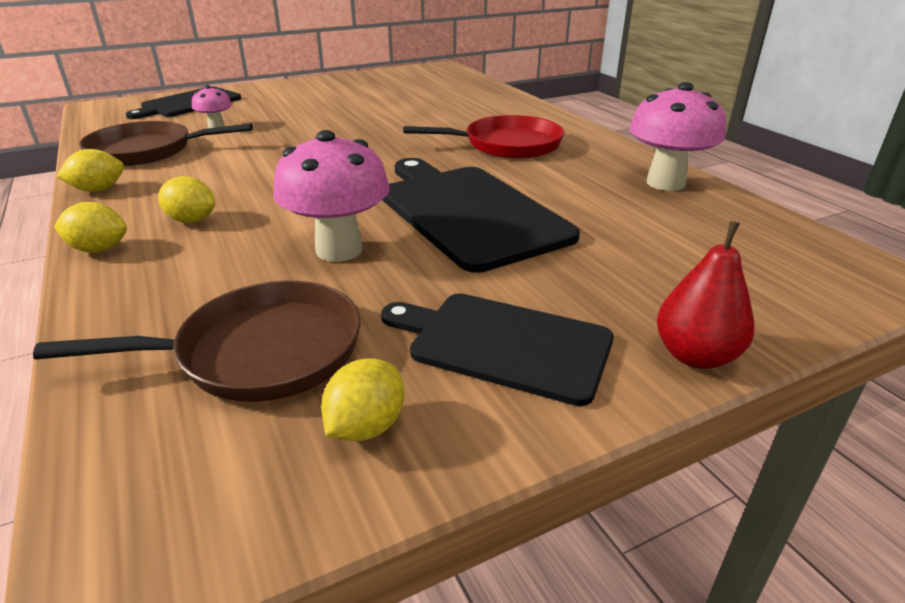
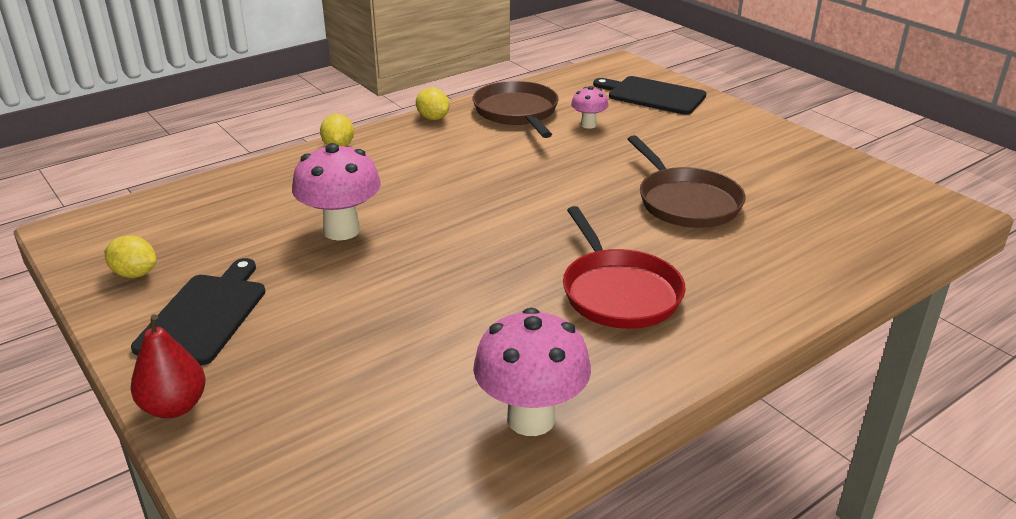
camera: 80 degrees right, 0 degrees up
(192, 220) = (386, 164): yellow lemon -> none
(260, 352) = (211, 227): brown pan -> brown pan (686, 202)
(468, 212) = (420, 282): black cutting board -> none

